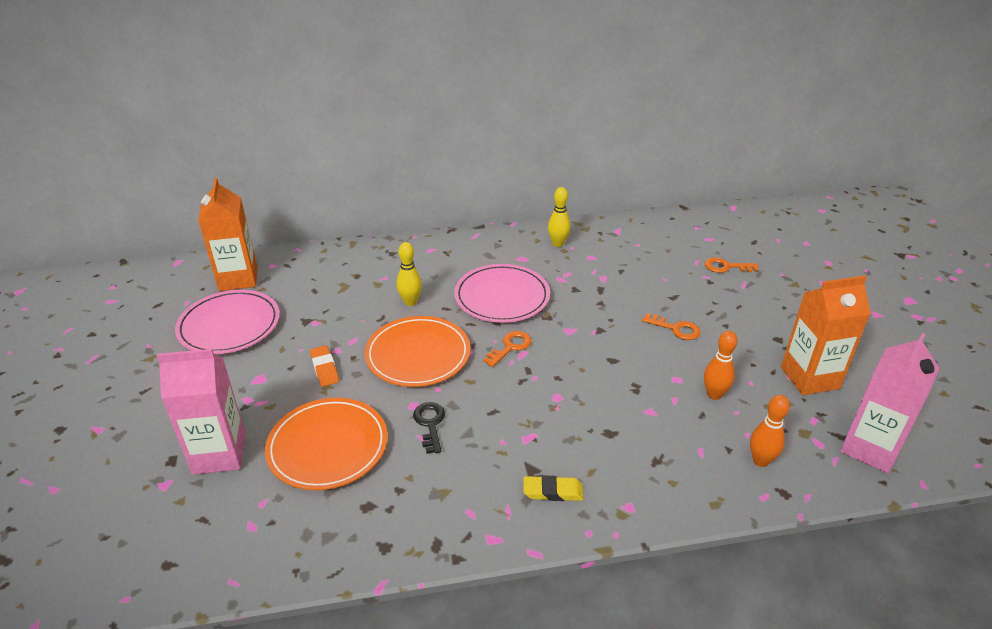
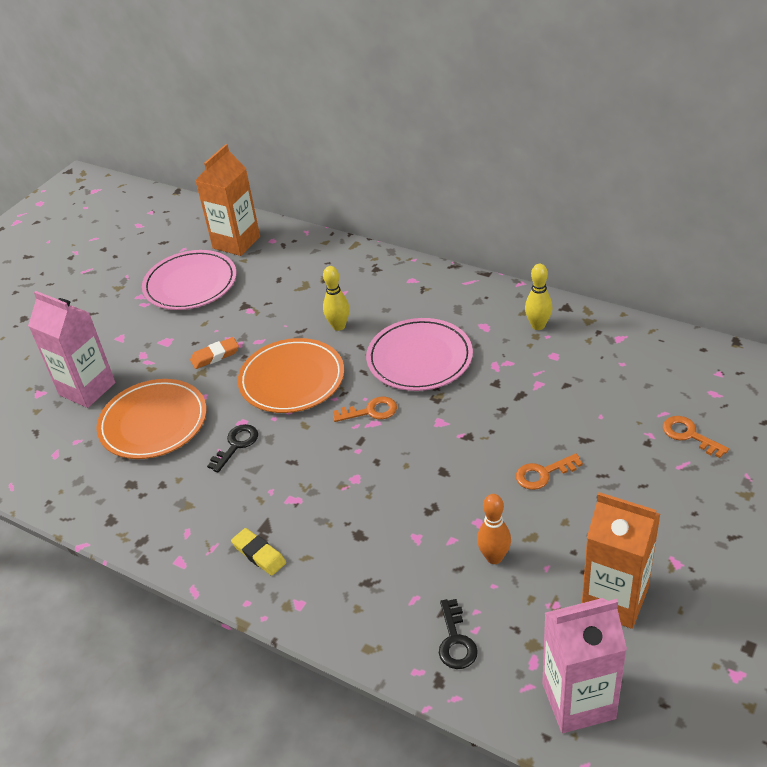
camera: 45 degrees right, 5 degrees up
(324, 368) = (215, 356): orange eraser -> orange eraser turned 45 degrees clockwise
(676, 329) = (543, 474): orange key -> orange key turned 90 degrees clockwise
(760, 461) = (455, 641): orange bowling pin -> black key

